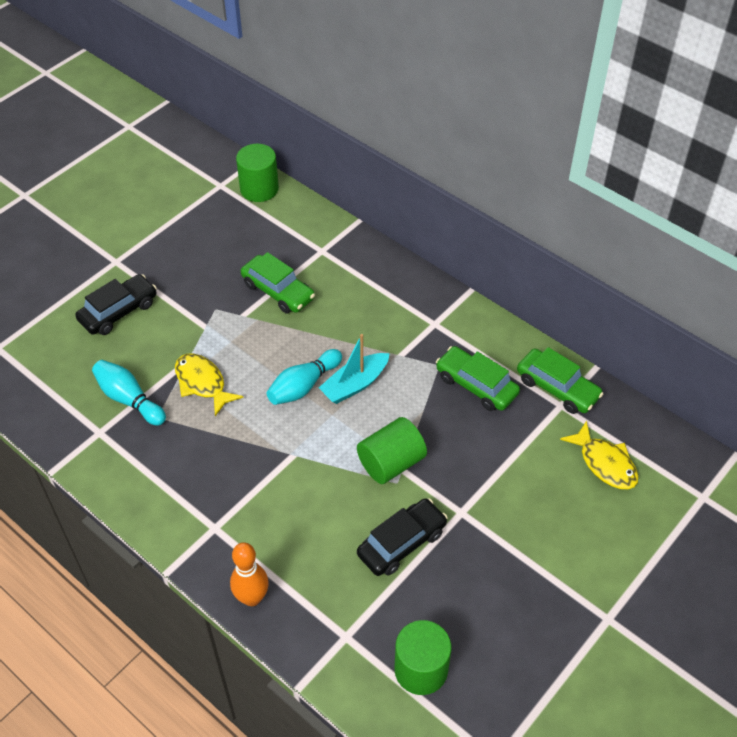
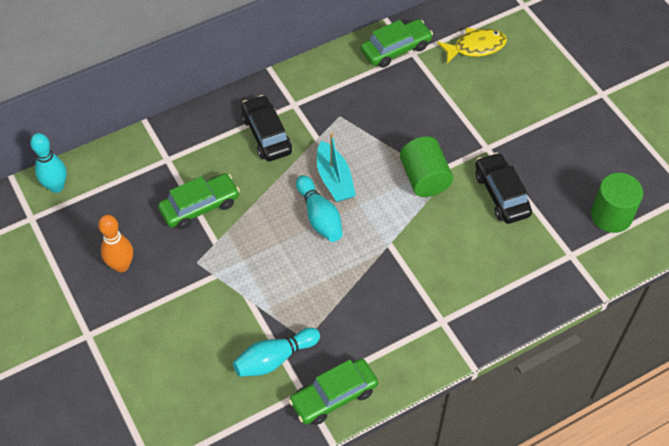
camera: 70 degrees left, 5 degrees up
(118, 312) = (159, 346): black car -> black car (266, 135)
(202, 383) = (282, 293): yellow fish -> none
(252, 598) = (518, 310): orange bowling pin -> orange bowling pin (121, 265)
(259, 189) = (56, 186): green cylinder -> turquoise bowling pin
(476, 385) = (371, 98): green car -> green car (333, 396)

